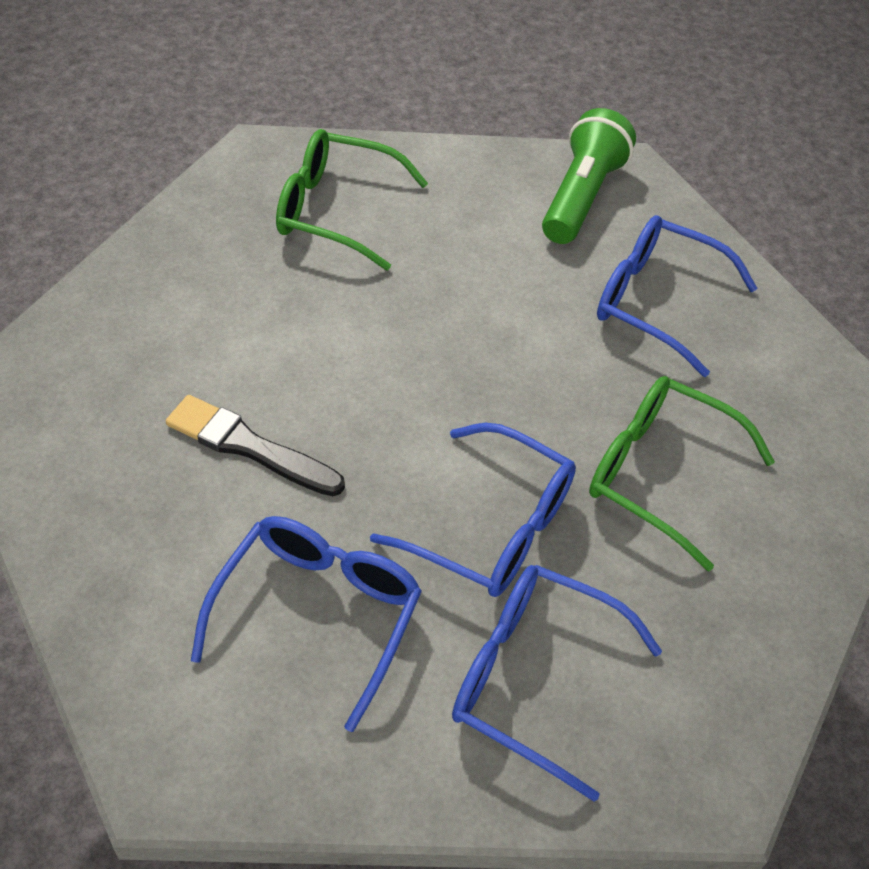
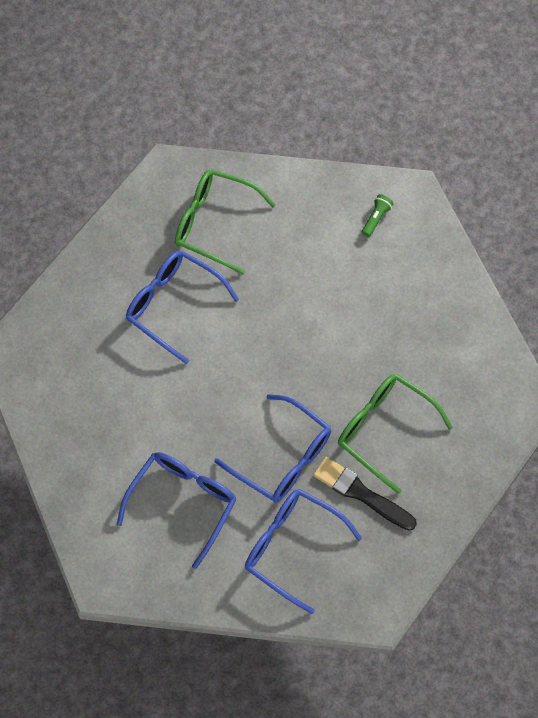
camera: 10 degrees right, 15 degrees up
(249, 447) = (151, 397): black brush -> black brush (361, 493)
(581, 197) = (376, 218): green flashlight -> green flashlight, size x0.45
(657, 302) = (409, 307): blue glasses -> blue glasses (173, 305)

